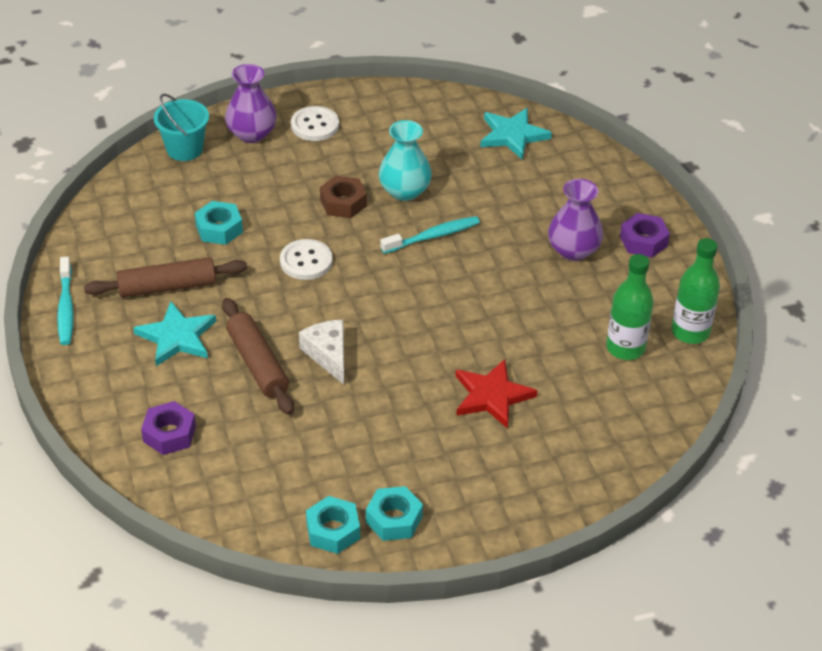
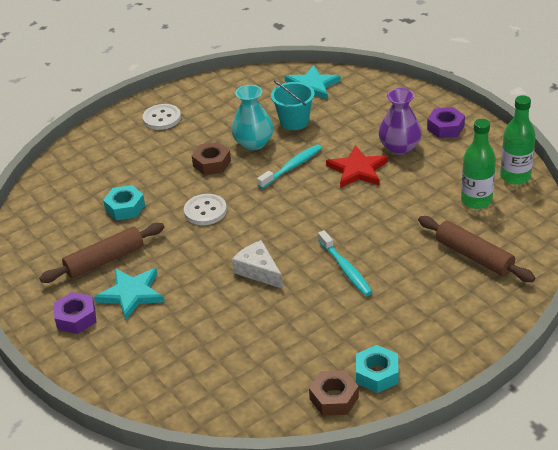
camera: 15 degrees left, 5 degrees down
(66, 308) = (29, 300): turquoise toothbrush -> turquoise toothbrush (345, 269)
(169, 434) = (163, 367): purple nut -> purple nut (76, 318)
(184, 149) = (69, 161): turquoise bucket -> turquoise bucket (294, 121)
(252, 134) = (116, 136): purple vase -> none
(257, 364) = (207, 294): brown rolling pin -> brown rolling pin (474, 256)
(333, 530) = (334, 398): turquoise nut -> brown nut
(492, 396) = (399, 262): red star -> red star (357, 170)

